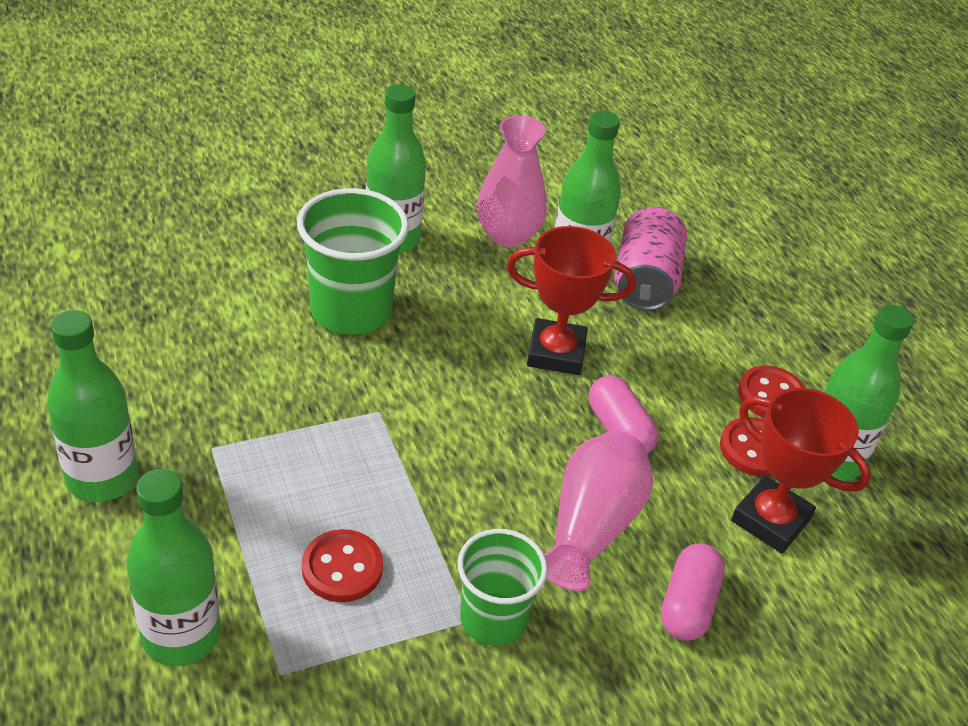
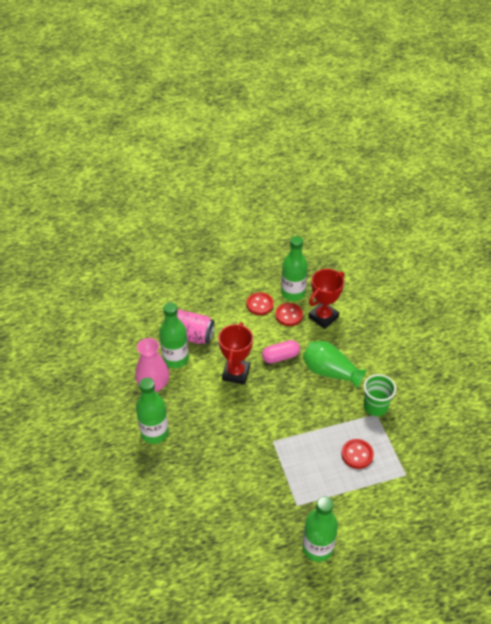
camera: 80 degrees left, 5 degrees up
(181, 636) = (393, 509): green bottle -> none
(351, 310) = (208, 451): green cup -> none
(591, 526) = (330, 372): pink vase -> green vase
(688, 605) = (363, 348): pink capsule -> none

